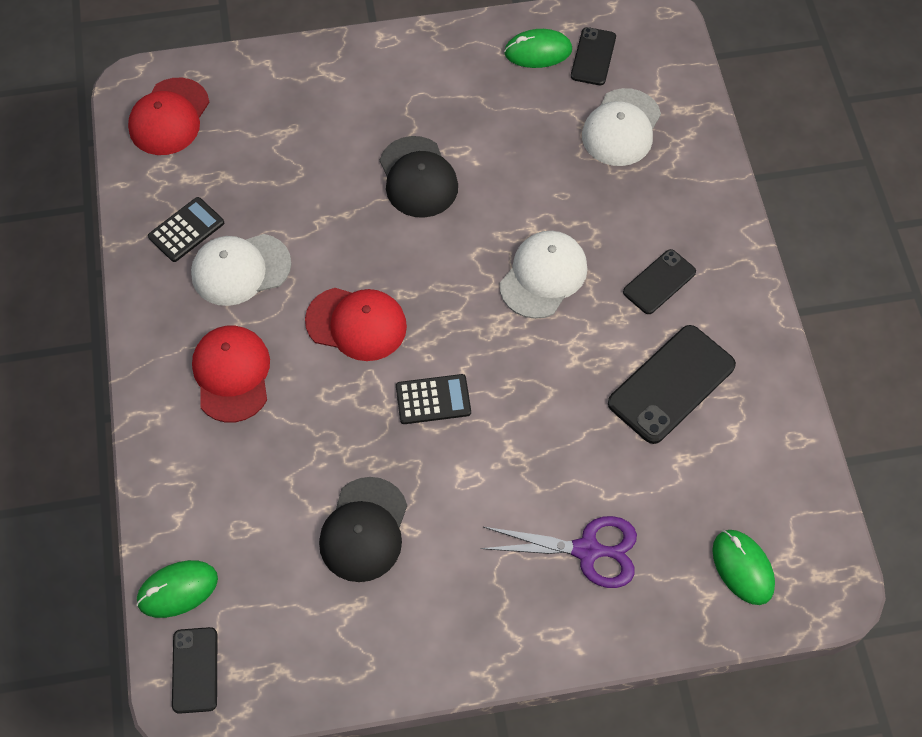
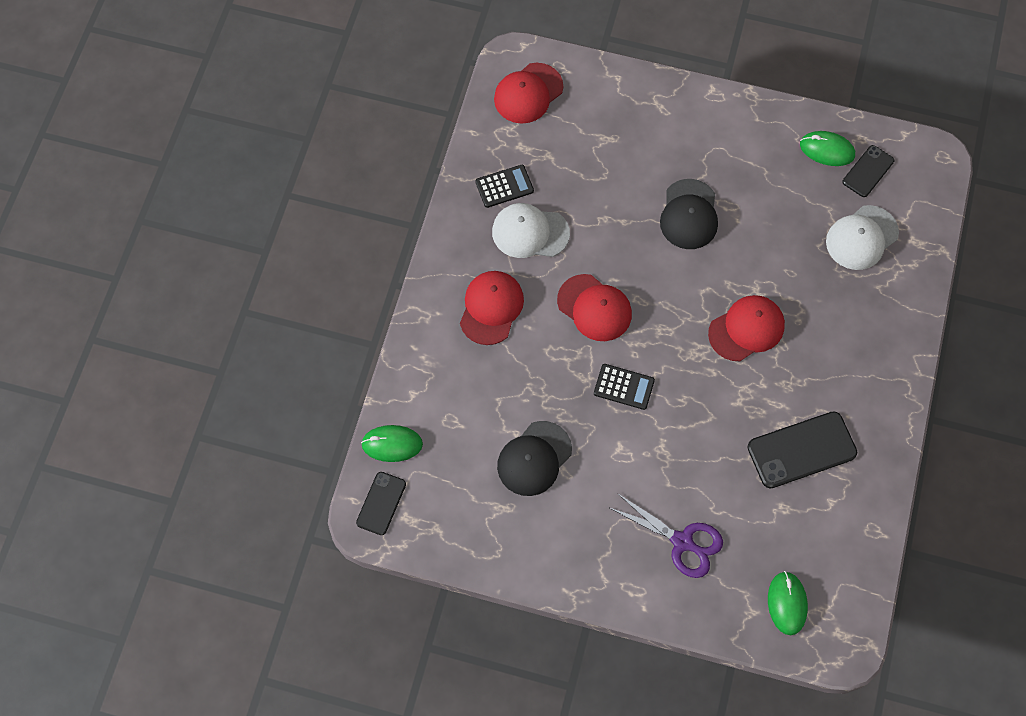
camera: 25 degrees right, 5 degrees up
(543, 276) = (746, 329): white cap -> red cap
(659, 282) = (831, 370): black phone -> none

